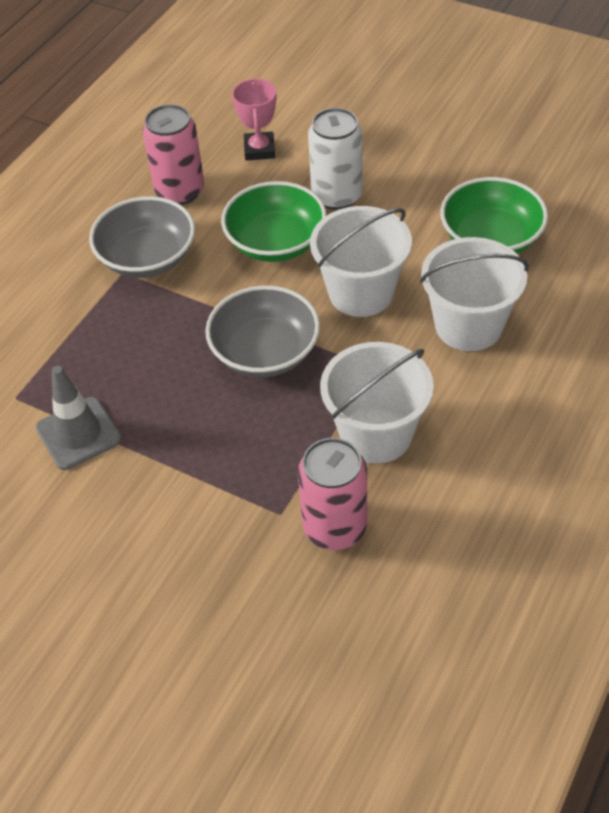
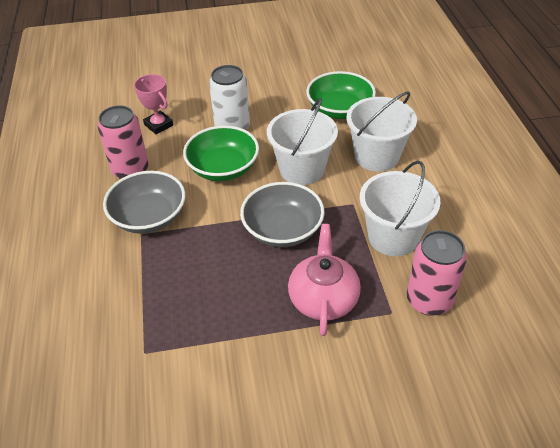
camera: 40 degrees left, 5 degrees down
(78, 433) = (215, 347): grey traffic cone -> none
(227, 453) = (323, 298): none -> pink teapot

